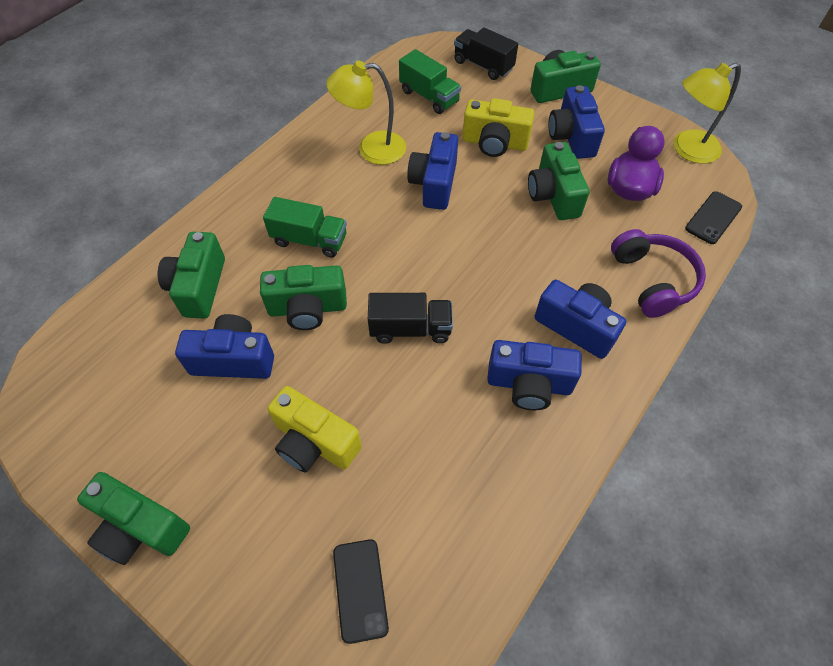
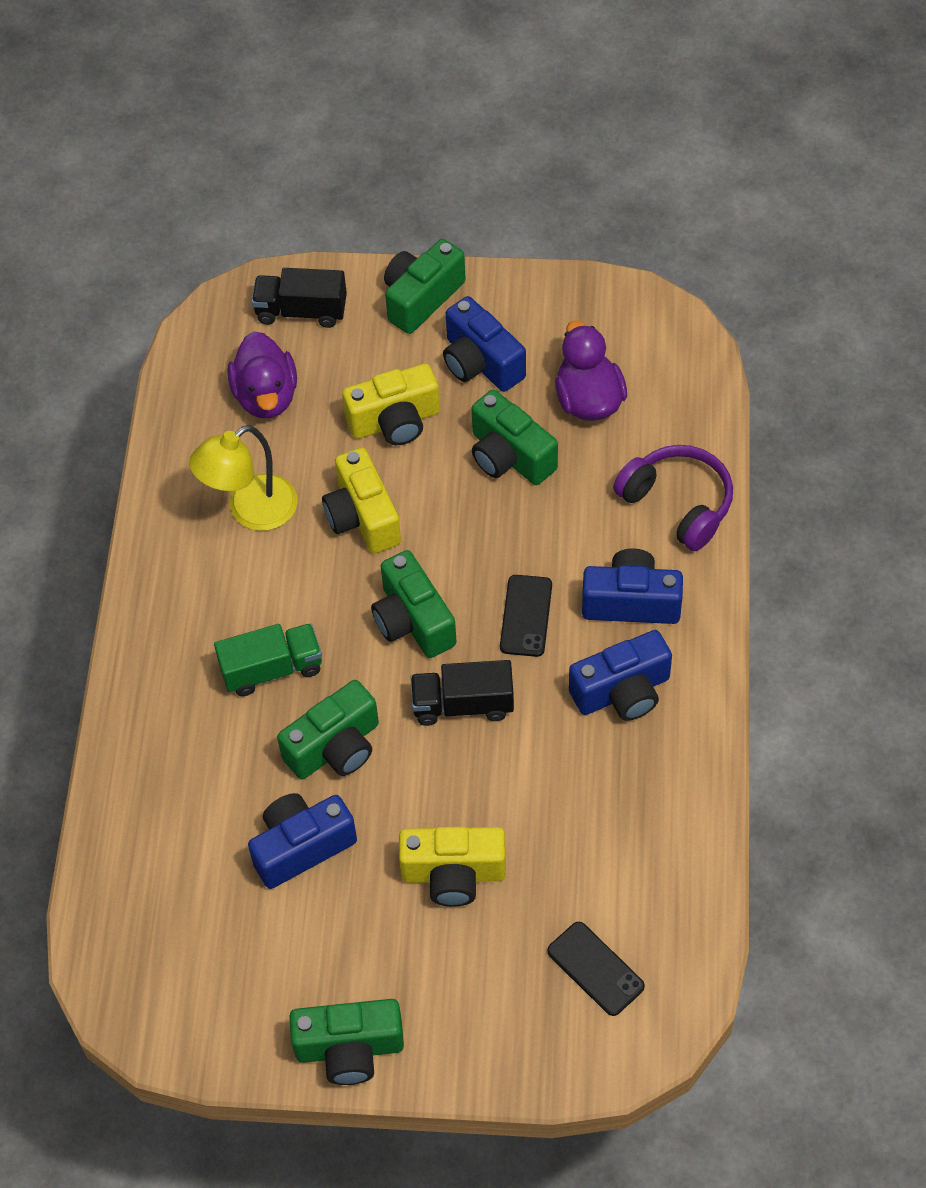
camera: 30 degrees left, 0 degrees up
(199, 287) = (192, 795): green camera -> green camera (413, 621)
(410, 329) = (463, 704): black truck -> black truck turned 150 degrees counterclockwise
(429, 96) = (266, 396): green truck -> purple duck
(434, 184) = (362, 517): blue camera -> yellow camera
(687, 150) = (624, 309): yellow lamp -> none
(713, 218) = (699, 389): black phone -> black phone (526, 616)

